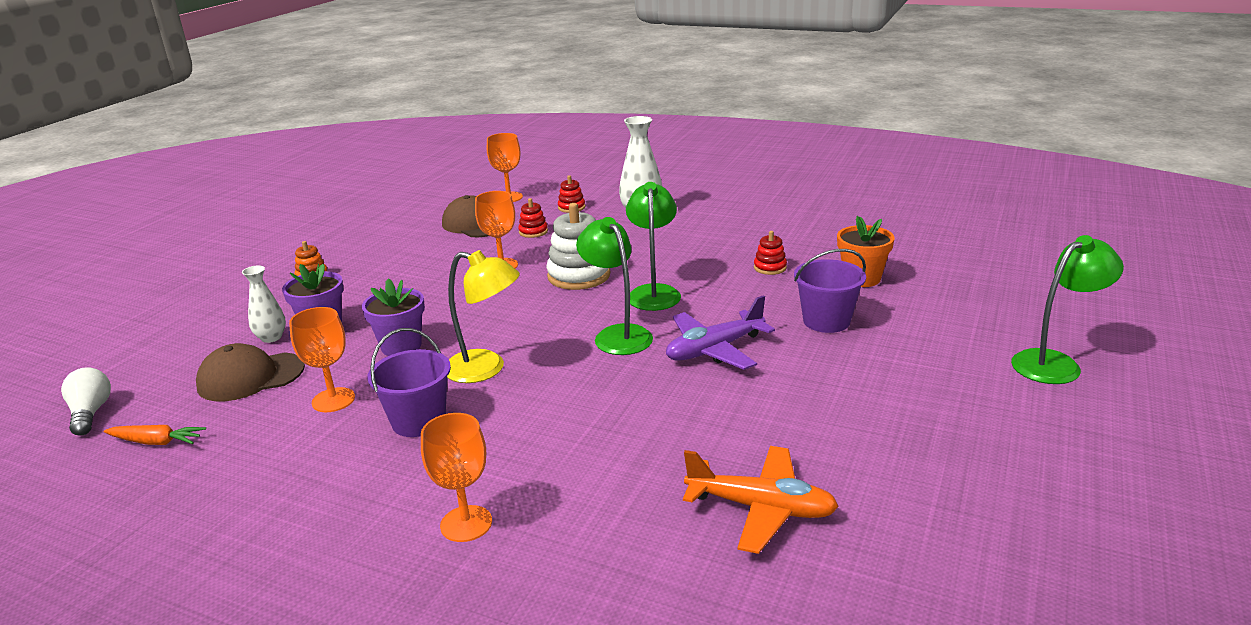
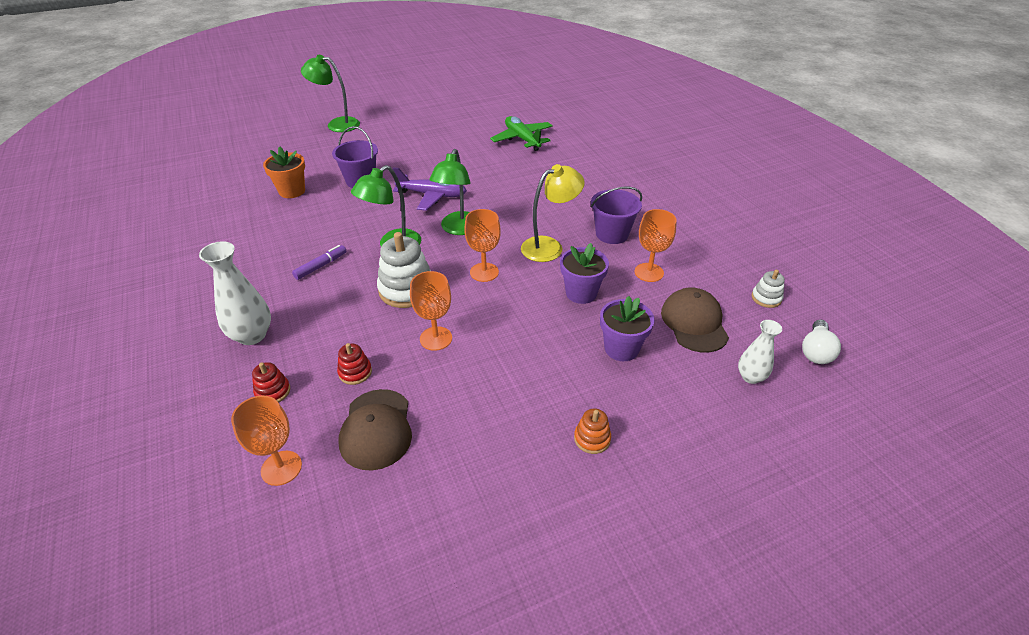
camera: 140 degrees left, 15 degrees up
(156, 442) = (766, 298): orange carrot -> white stacking toy
(250, 377) = (694, 323): brown cap -> brown cap turned 120 degrees counterclockwise
(271, 337) = (665, 360): white vase -> white vase (750, 377)
(466, 524) = (628, 181): orange goblet -> orange goblet (484, 272)
(486, 369) = (549, 246): yellow lamp -> yellow lamp turned 90 degrees clockwise
(684, 254) = (321, 266): none -> purple marker
(761, 508) = (522, 139): orange plane -> green plane
(770, 267) = (307, 225): red stacking toy -> none

